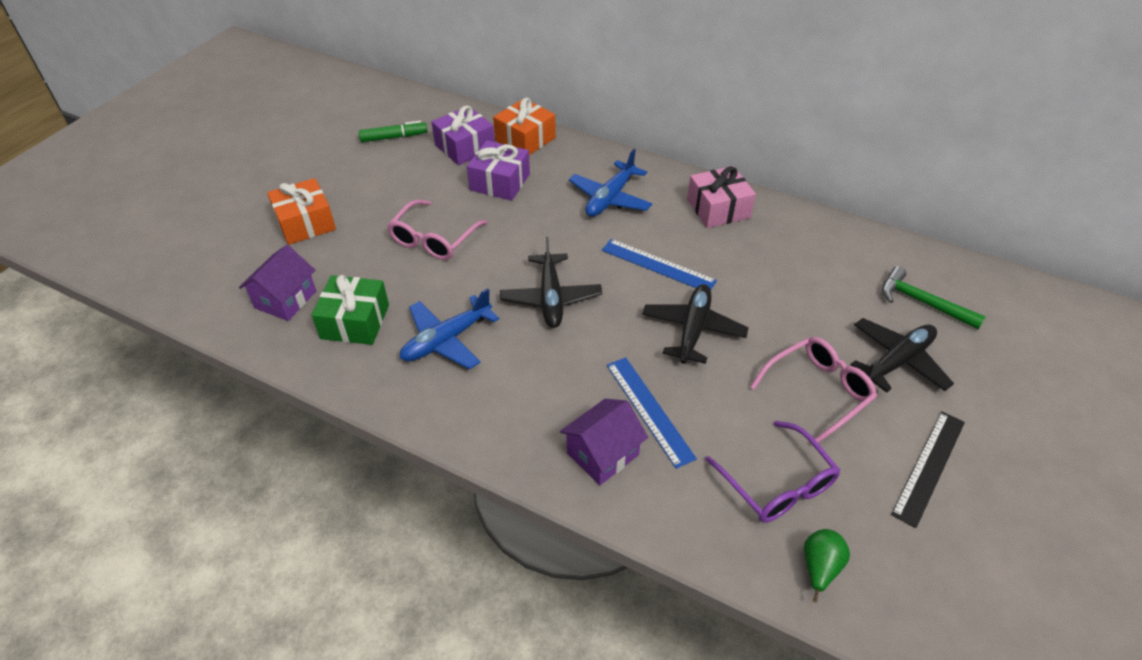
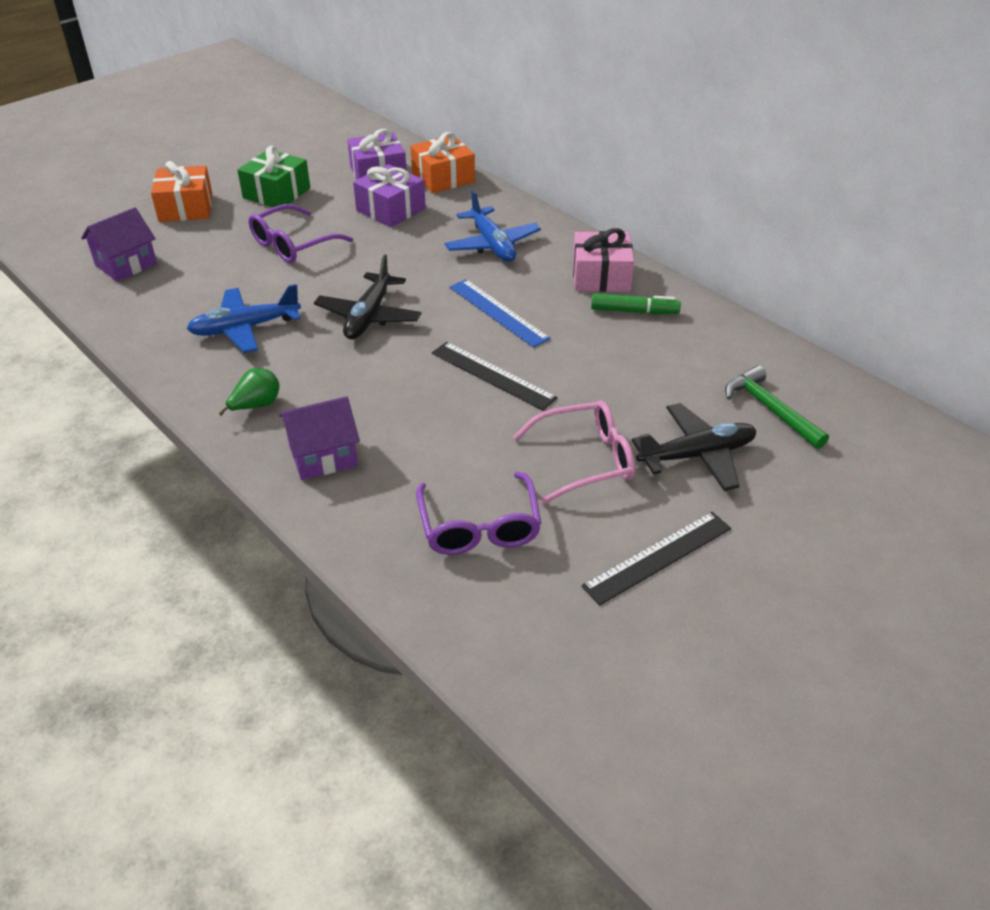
camera: 20 degrees right, 5 degrees down
(355, 321) = (174, 295): green gift -> green gift (277, 193)
(394, 137) = (316, 153): green marker -> green marker (634, 311)
(433, 239) = (292, 244): pink glasses -> purple glasses
(610, 198) = (492, 244): blue plane -> blue plane turned 75 degrees counterclockwise
(649, 410) = (396, 432): blue ruler -> none
(693, 329) = (492, 375): black plane -> black ruler
(819, 568) = (468, 609): green pear -> green pear (256, 406)

